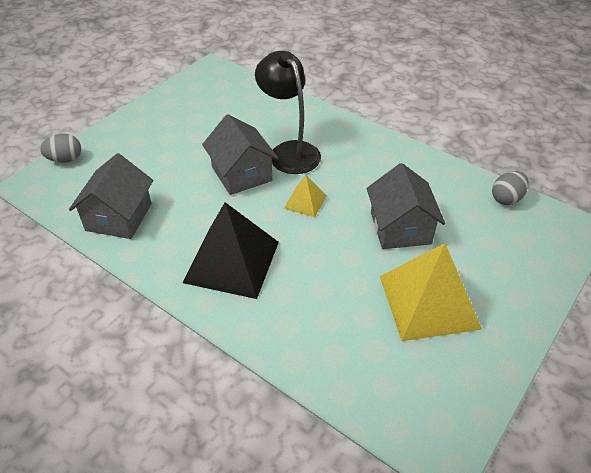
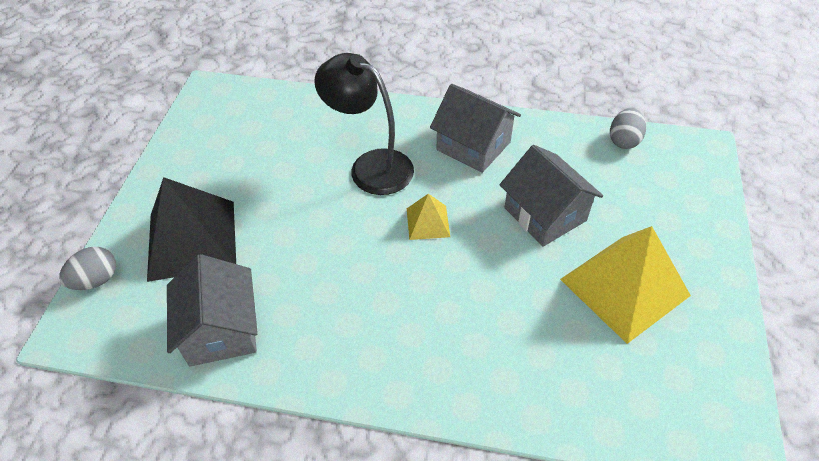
camera: 25 degrees left, 5 degrees up
(232, 262) = (395, 330): black pyramid -> black pyramid (192, 240)
(241, 174) = (334, 215): grey house -> grey house (473, 146)

